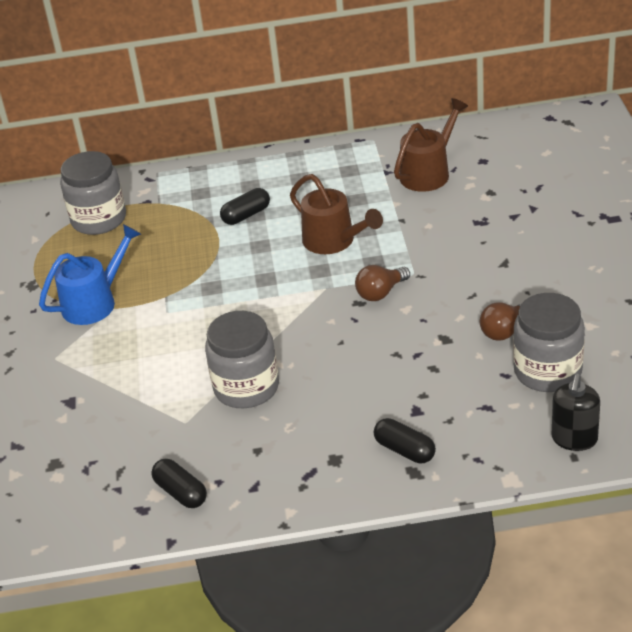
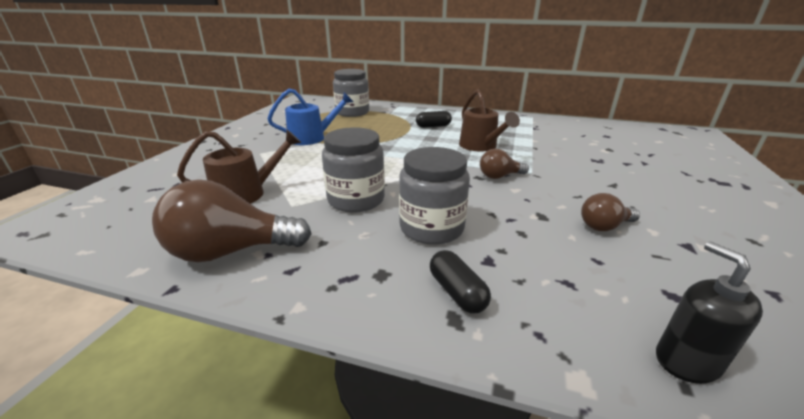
camera: 20 degrees right, 10 degrees down
(181, 492) = (231, 251): black capsule -> brown light bulb
(429, 172) = (564, 133): brown watering can -> brown watering can (247, 193)
(547, 371) = (650, 272): grey jar -> grey jar (431, 228)
(574, 439) = (686, 361): black soap dispenser -> black soap dispenser turned 120 degrees clockwise

